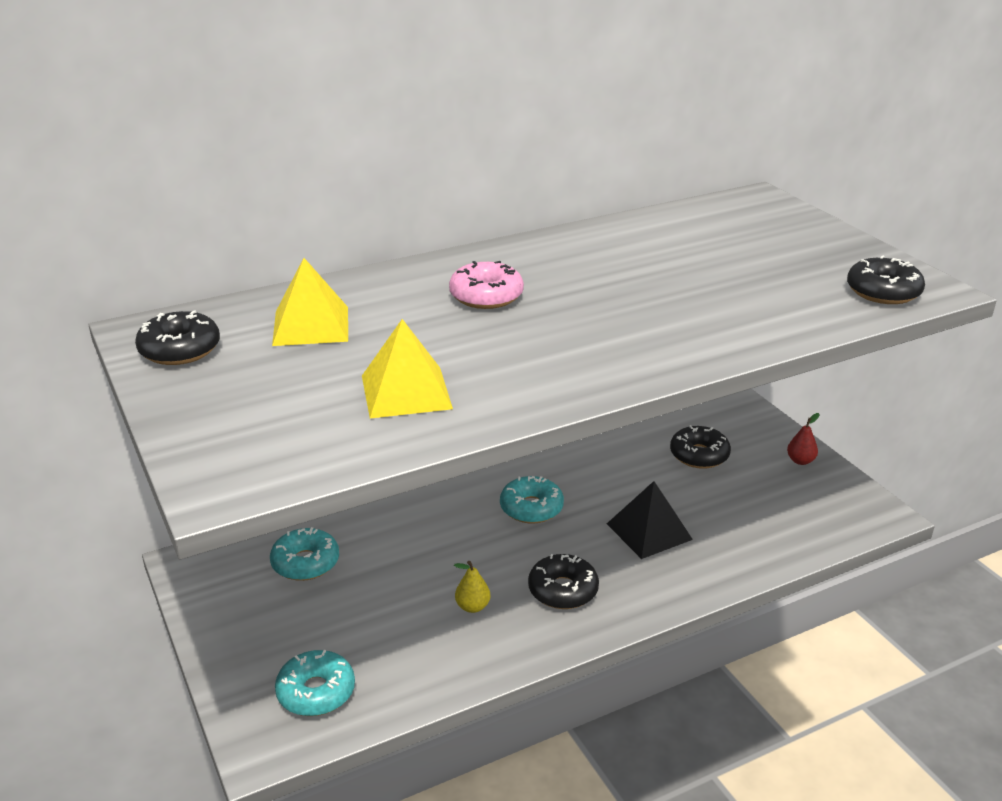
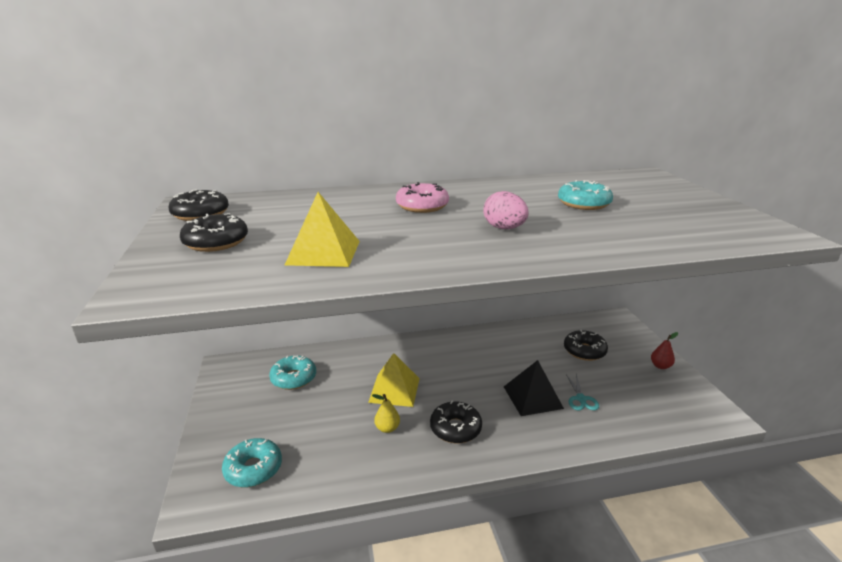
camera: 15 degrees right, 5 degrees down
(311, 325) = (293, 210): yellow pyramid -> yellow pyramid (394, 389)
(531, 508) = (454, 367): turquoise donut -> turquoise donut (583, 204)
(611, 322) = (504, 228): none -> pink egg
(711, 522) = (581, 399): none -> turquoise scissors
(883, 292) = (736, 231): black donut -> black donut (216, 242)

